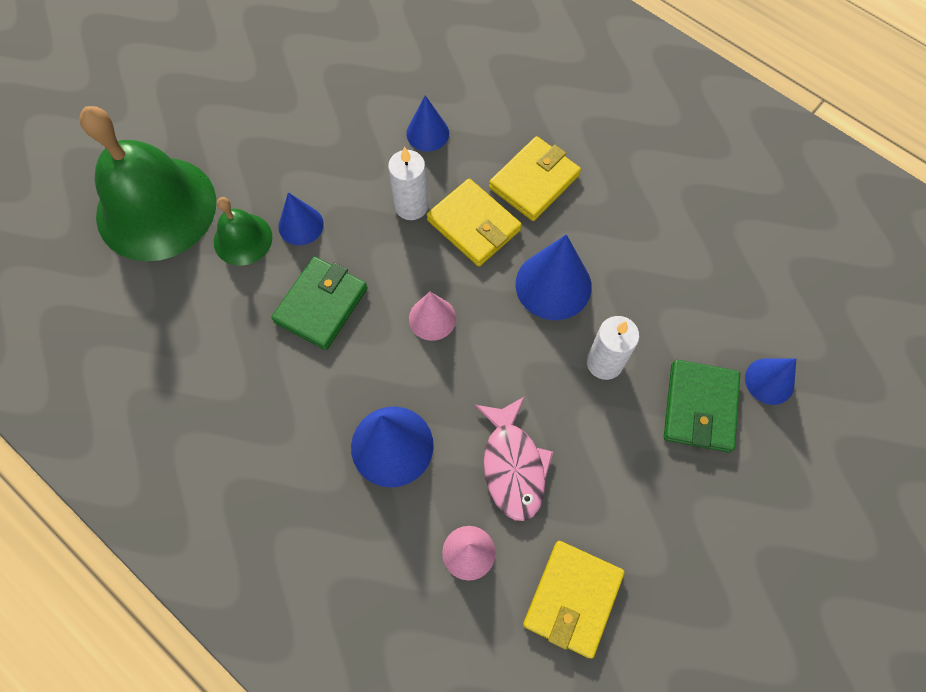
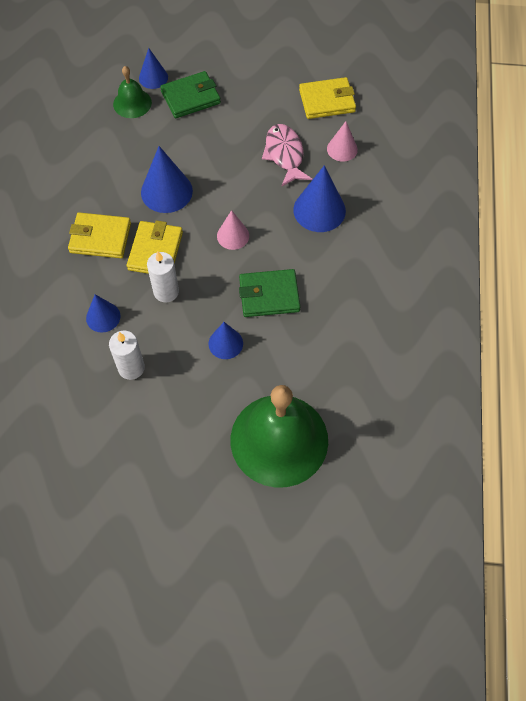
camera: 125 degrees left, 5 degrees down
(243, 239) = (260, 369): green bell -> green bell (132, 103)
(513, 465) = (285, 155): pink fish -> pink fish turned 60 degrees counterclockwise
(604, 363) = (197, 146): white candle -> white candle (131, 368)

